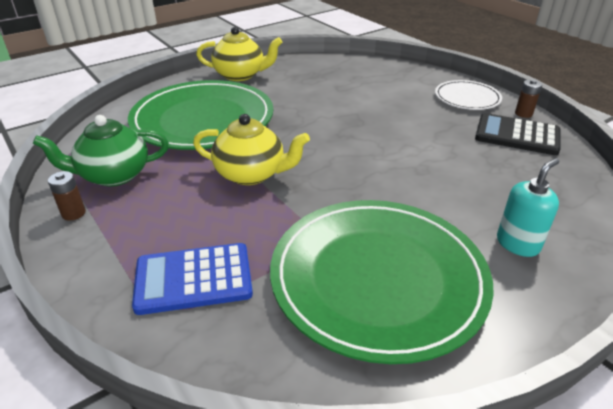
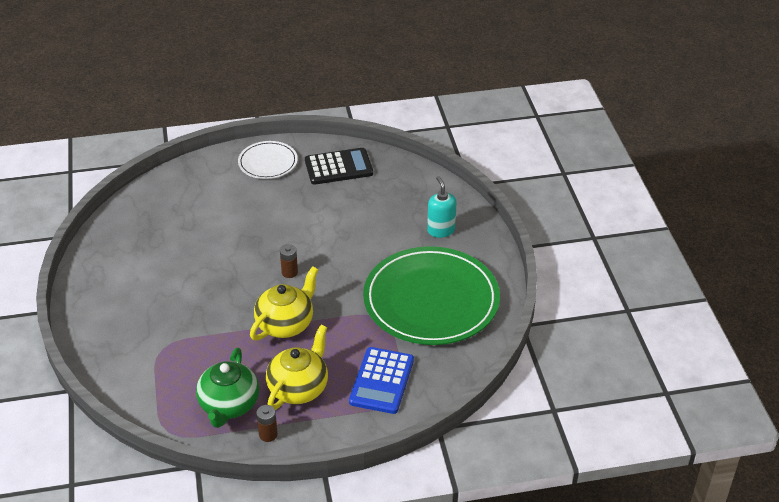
camera: 65 degrees left, 5 degrees up
(203, 120) = (176, 332): green plate -> none
(240, 75) = (102, 283): yellow teapot -> yellow teapot (299, 388)
(517, 135) = (338, 167): black calculator -> black calculator turned 150 degrees counterclockwise
(523, 114) = (314, 147): brown battery -> brown battery (289, 272)

